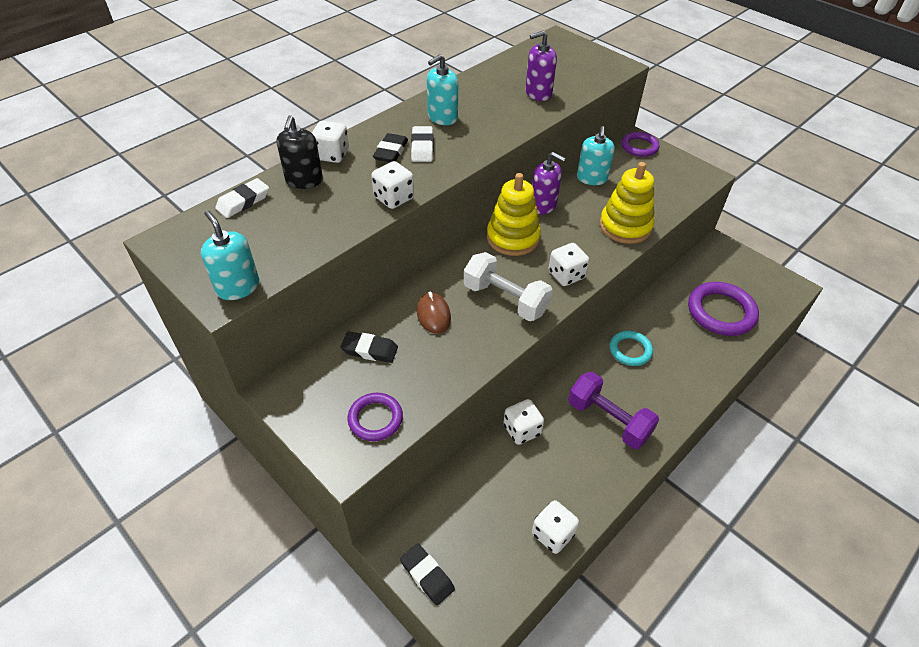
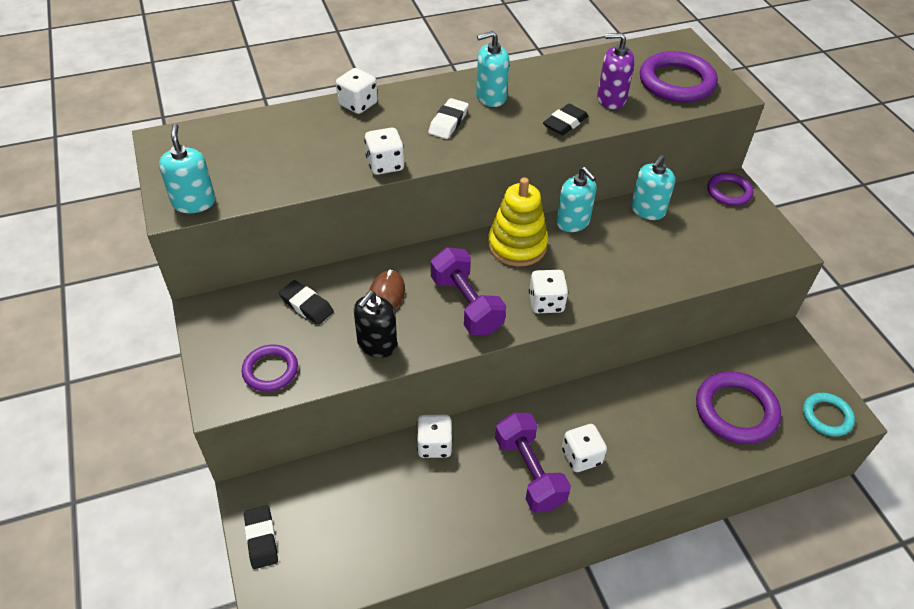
camera: 25 degrees right, 0 degrees up
(243, 202) = (250, 125): white eraser -> none
(304, 180) = (316, 121): black soap dispenser -> black soap dispenser (377, 344)
(391, 152) = (415, 117): black eraser -> black eraser (565, 123)
(505, 299) = (466, 305): white dumbbell -> purple dumbbell
(543, 205) = (573, 222): purple soap dispenser -> turquoise soap dispenser
(552, 534) = (399, 556): white dice -> white dice (581, 456)
(576, 67) = (676, 82): none -> purple ring
(625, 226) = (648, 274): yellow stacking toy -> none
(630, 350) = (601, 411): turquoise ring -> turquoise ring (826, 416)

